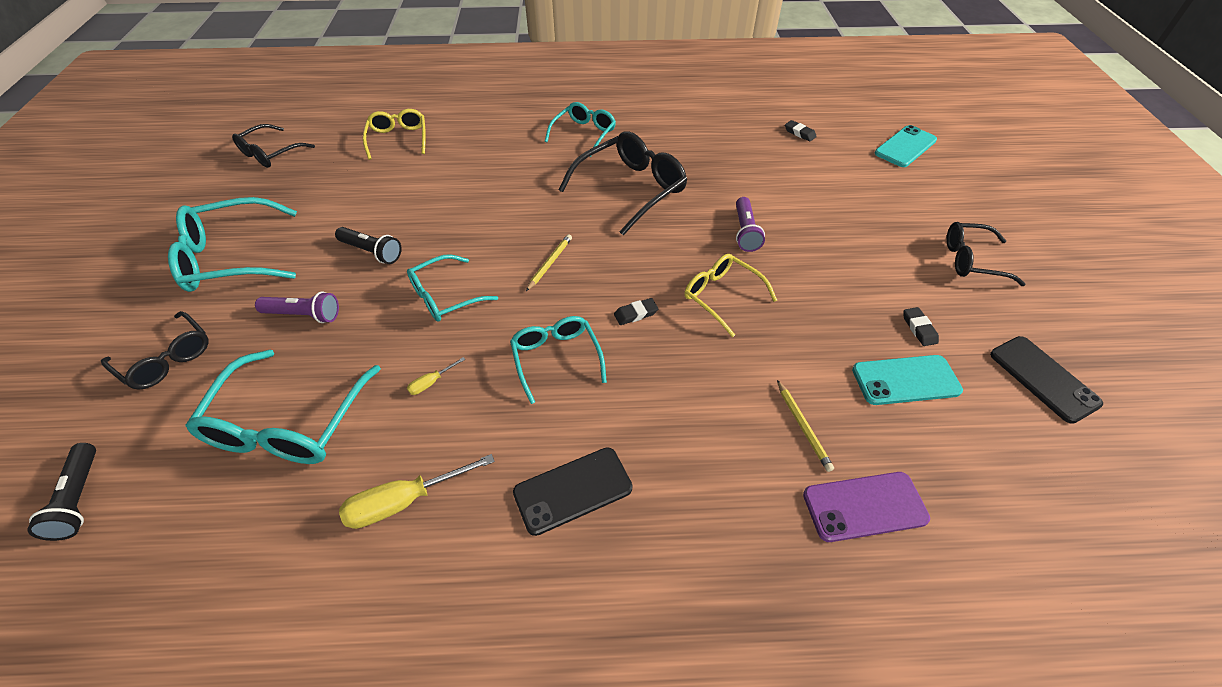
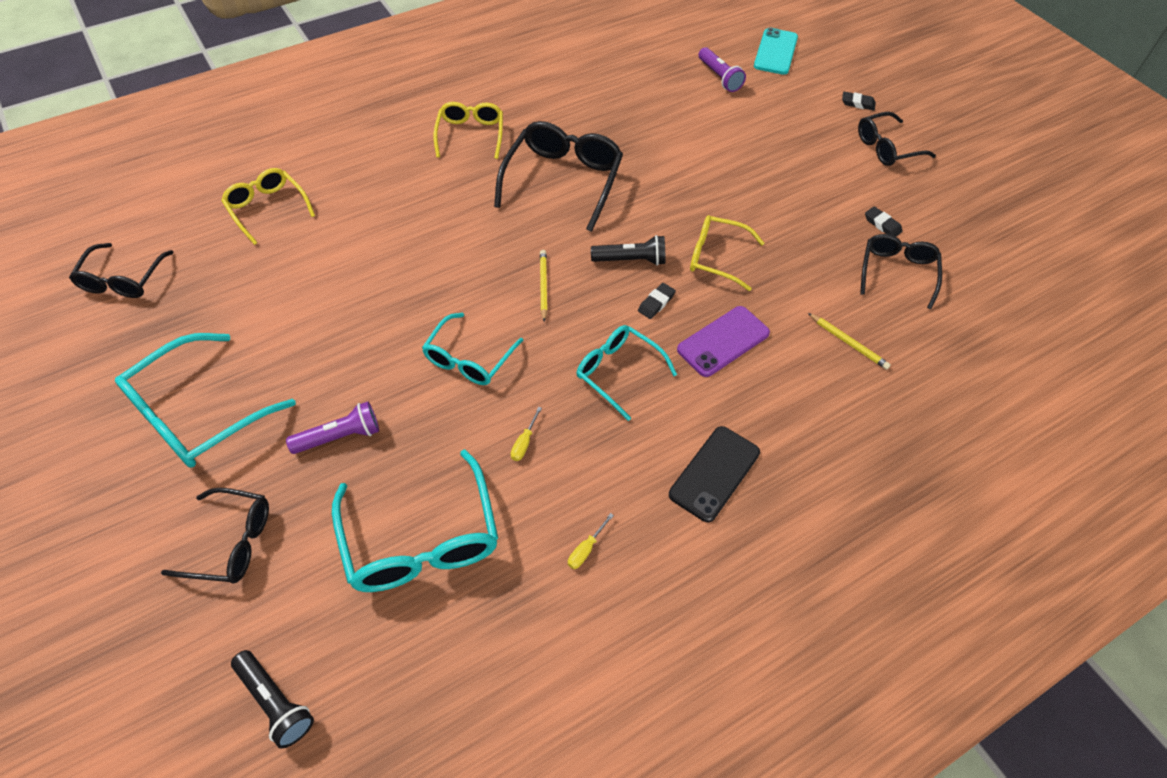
camera: 30 degrees left, 5 degrees up
(372, 252) = (353, 345): black flashlight -> black flashlight (631, 260)
(404, 501) = (586, 549): yellow screwdriver -> yellow screwdriver, size x0.48
(584, 134) = (470, 135): turquoise glasses -> yellow glasses
(745, 232) = (695, 187): purple flashlight -> purple flashlight (719, 77)
(799, 133) = (677, 66): black eraser -> black eraser (857, 103)
(864, 506) = (925, 383): purple phone -> purple phone (723, 341)
(905, 380) = (897, 272): turquoise phone -> black glasses
(1043, 378) = (985, 231): black phone -> none

